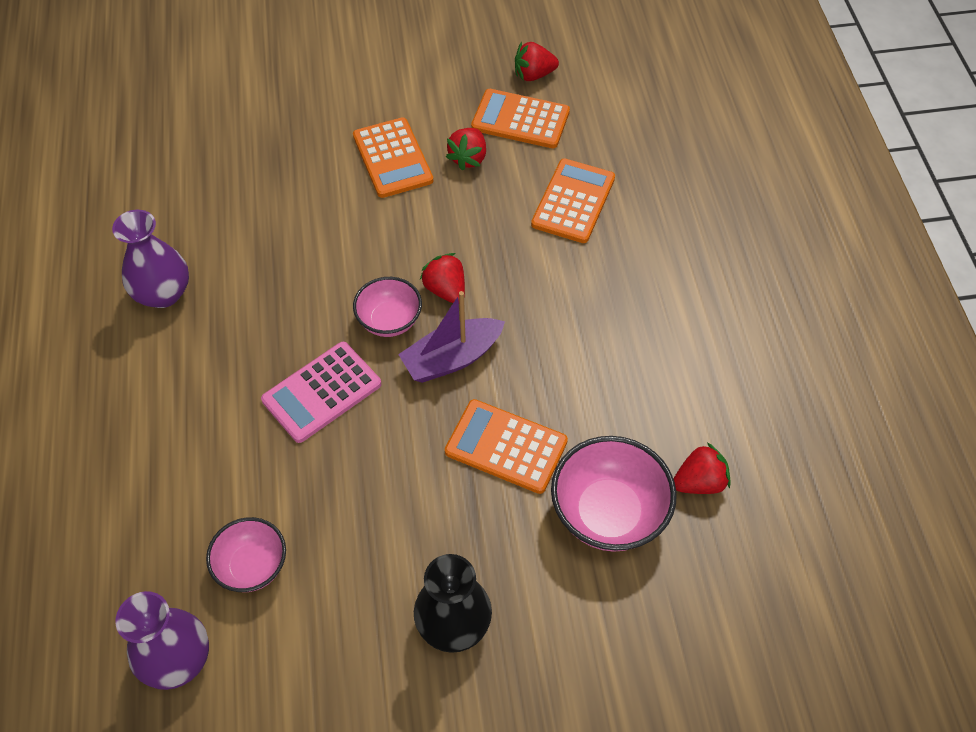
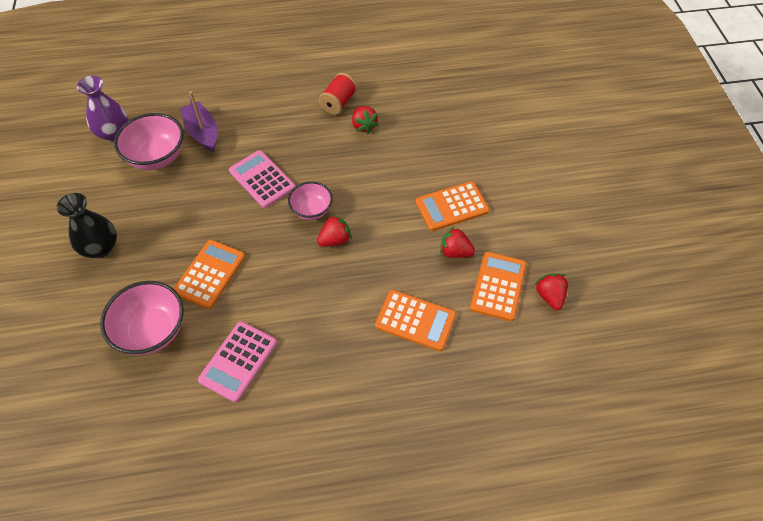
camera: 90 degrees right, 0 degrees up
(163, 293) = (338, 102): purple vase -> red spool
(252, 566) = (157, 157): pink bowl -> pink bowl, size x1.60
(452, 358) = (279, 244): purple boat -> purple boat (203, 132)
(647, 394) = (238, 361): none -> pink calculator
(699, 482) = (163, 389): red strawberry -> red strawberry (364, 126)

